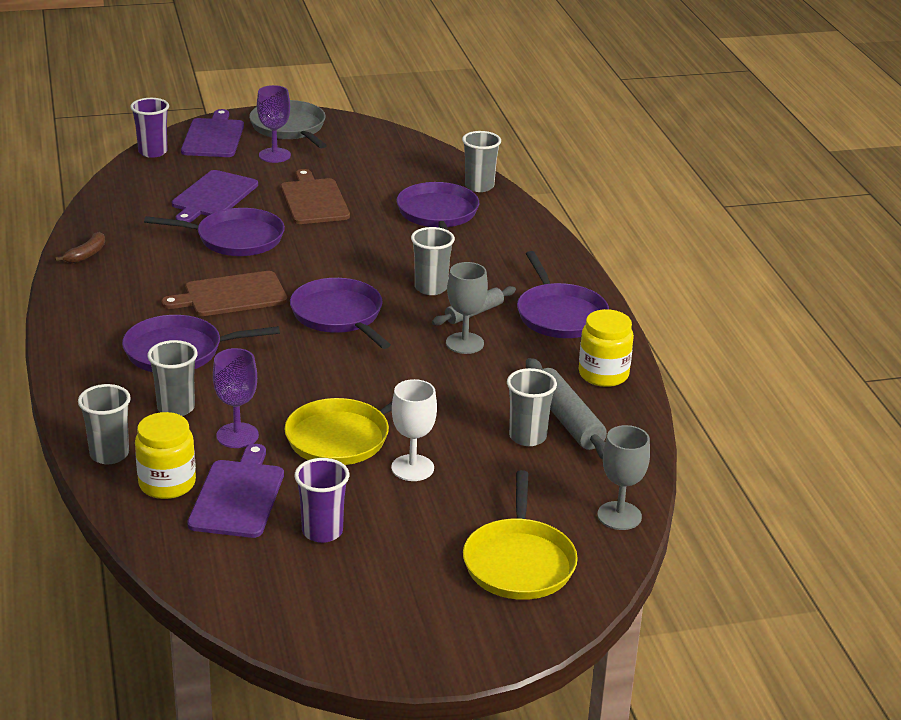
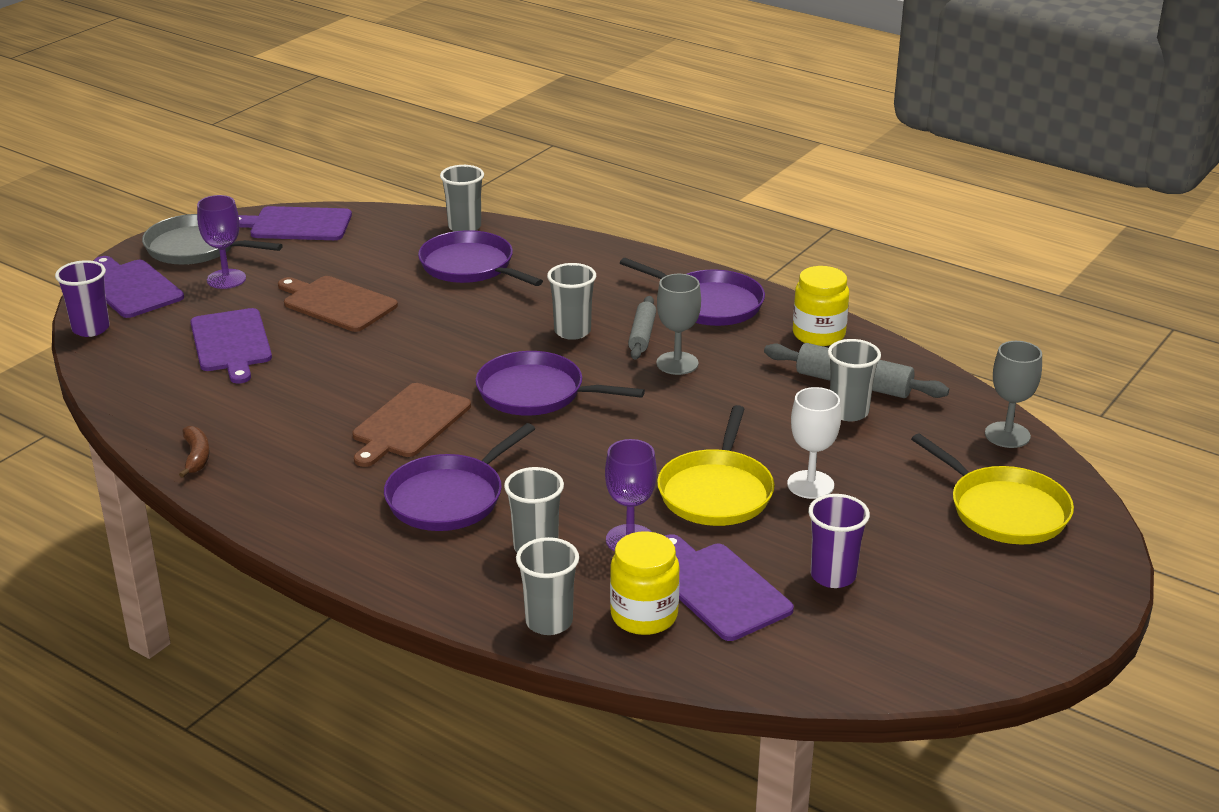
camera: 40 degrees left, 0 degrees up
(235, 238) = (323, 371): purple pan -> none
(373, 138) = (297, 224): none -> purple cutting board

